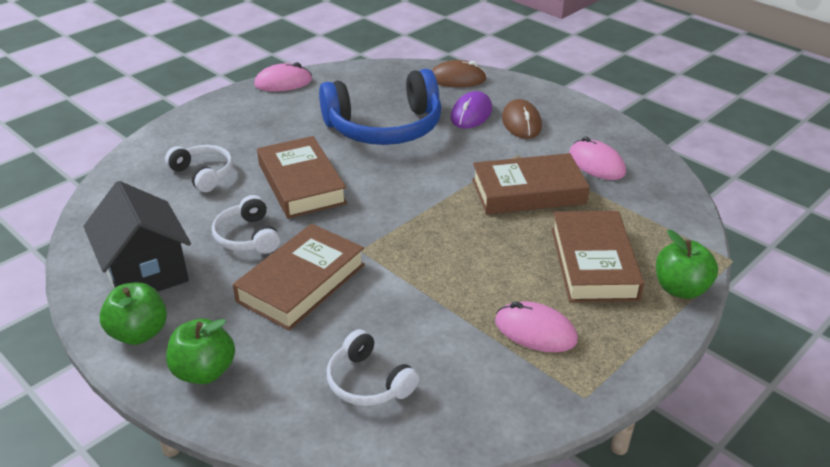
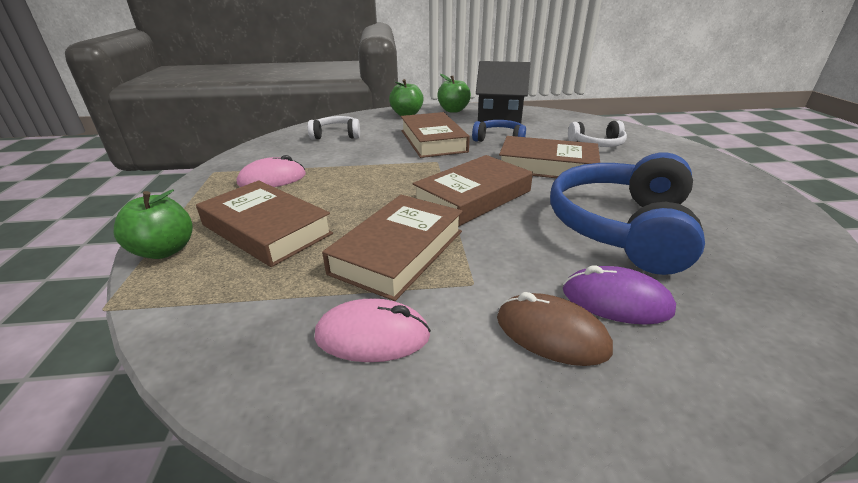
camera: 130 degrees right, 5 degrees down
(248, 237) = (499, 140): white headphones -> blue headphones
(283, 82) = (786, 209): pink mouse -> none
(413, 196) = (473, 197): none -> brown book
(457, 79) = (770, 350): brown mouse -> none
(471, 114) = (616, 301): purple mouse -> purple mouse turned 45 degrees counterclockwise

